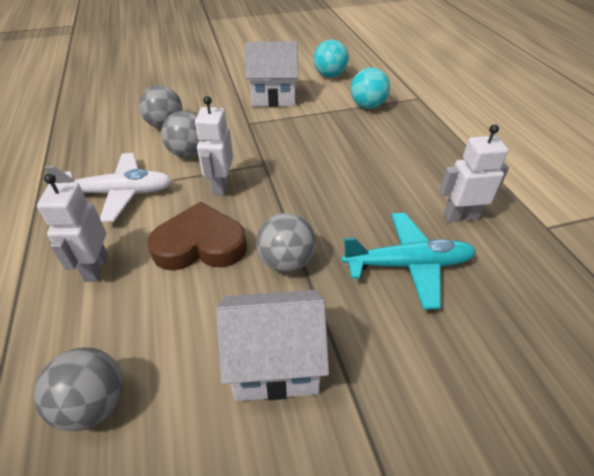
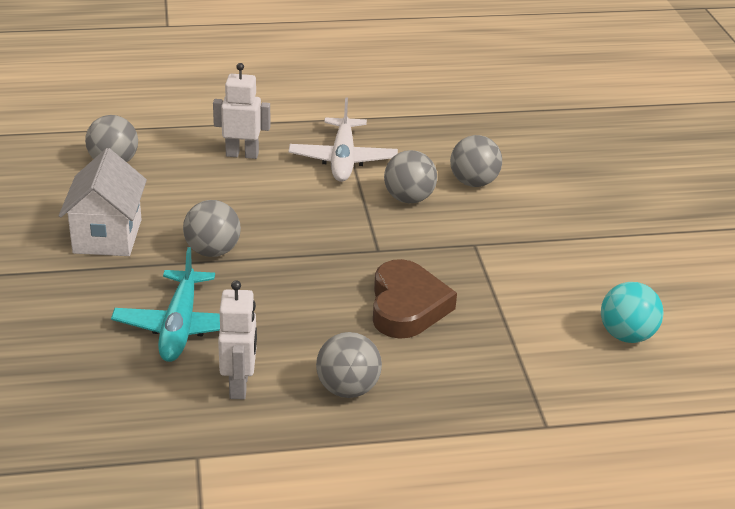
camera: 95 degrees right, 10 degrees down
(200, 245) = (253, 205): brown heart -> brown heart (407, 306)
(220, 186) = (340, 218): white robot -> none
(273, 97) = (548, 270): white house -> none
(367, 106) = (518, 359): turquoise ball -> none
(432, 165) = (348, 389): none -> grey ball

